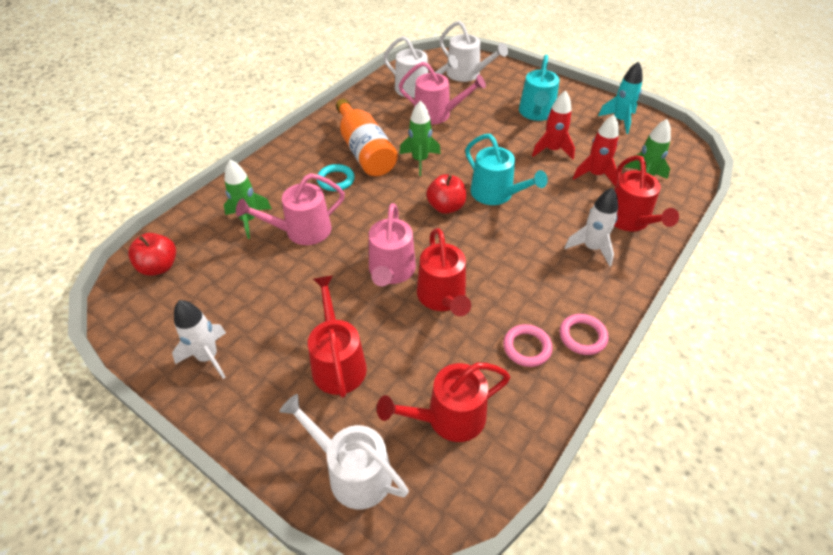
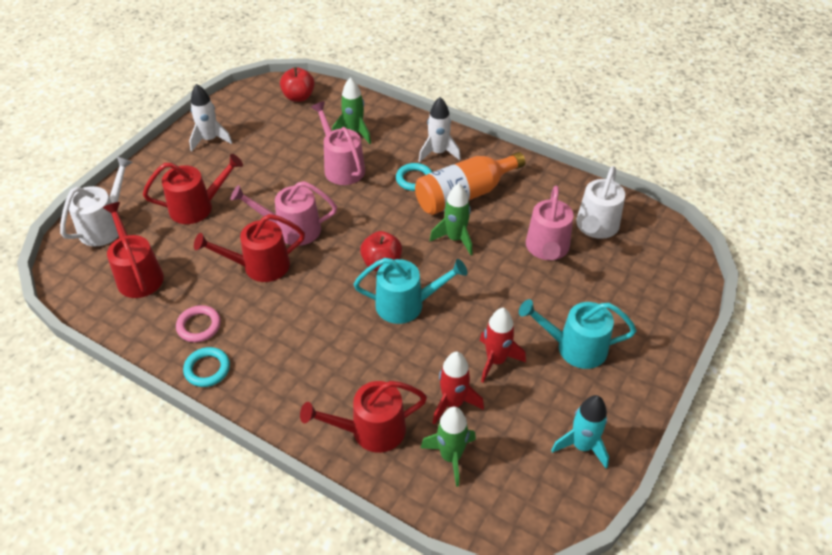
camera: 85 degrees right, 0 degrees up
(467, 74) = (648, 274): white watering can -> none
(496, 194) = (406, 304): turquoise watering can -> turquoise watering can turned 135 degrees counterclockwise
(582, 336) = (207, 369): pink ring -> turquoise ring
(591, 248) = (324, 387): white rocket -> white rocket (438, 153)

